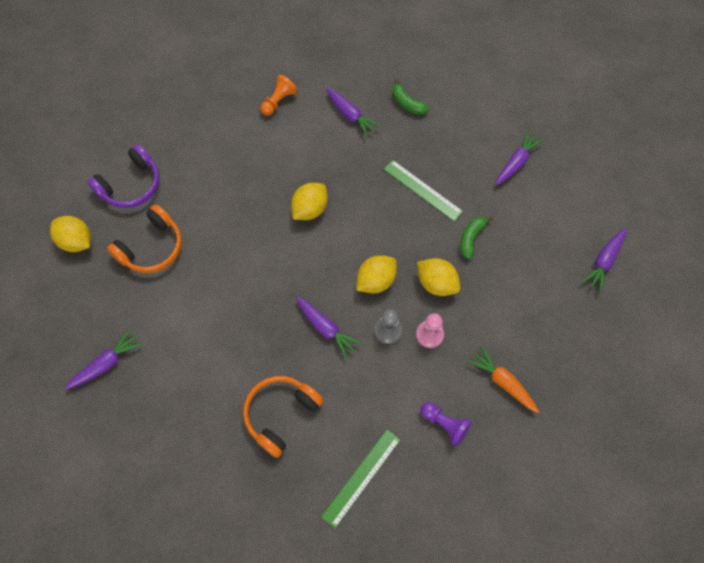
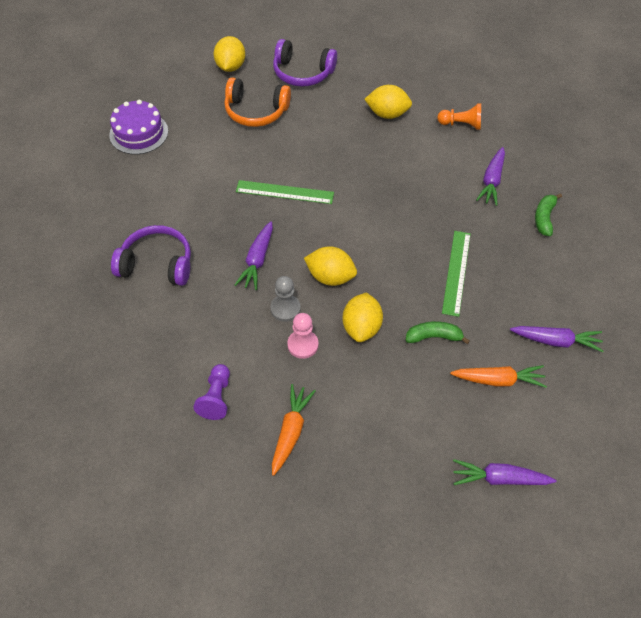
camera: 60 degrees right, 10 degrees down
(107, 363) = (139, 133): purple carrot -> purple cake
(280, 414) = (157, 264): orange headphones -> purple headphones
(310, 209) = (368, 196): yellow lemon -> yellow lemon (387, 114)
(361, 477) = (129, 350): green ruler -> green ruler (285, 192)
(529, 217) = (498, 380): none -> orange carrot

